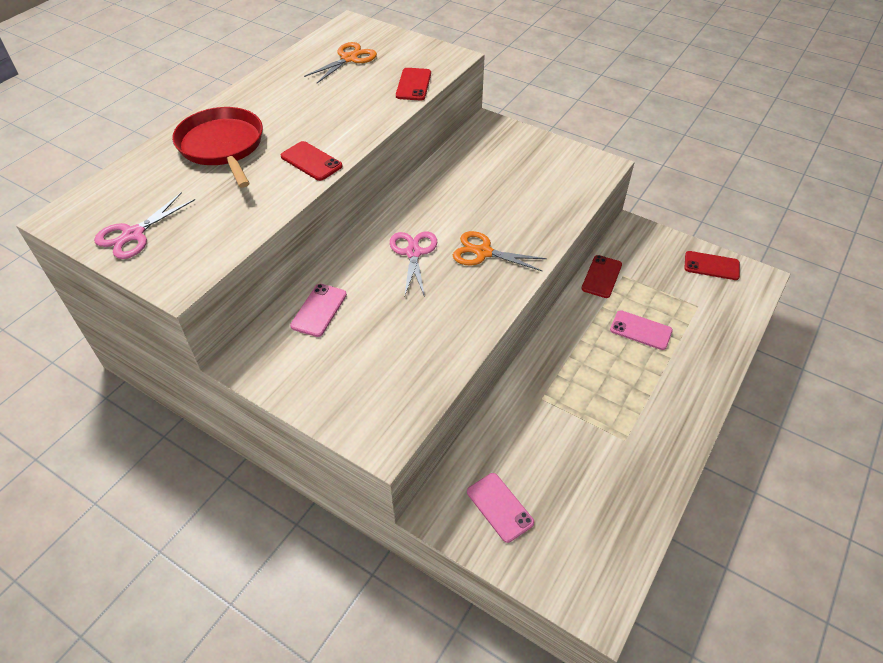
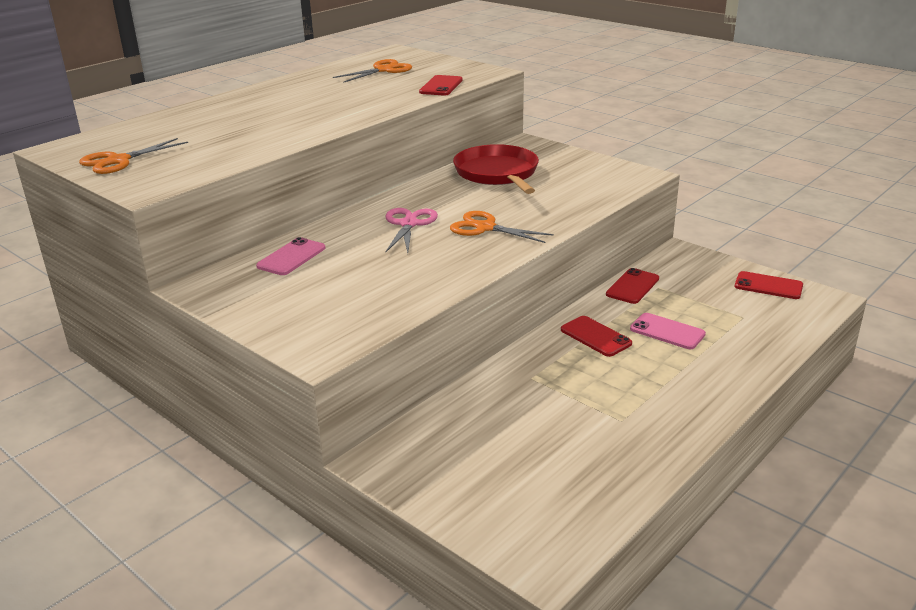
camera: 10 degrees right, 20 degrees down
(133, 234) = (118, 161): pink scissors -> orange scissors
(222, 146) = (232, 115): red pan -> red pan (497, 173)
(311, 161) = (314, 126): red phone -> red phone (595, 336)
(500, 507) = (451, 463): pink phone -> none

